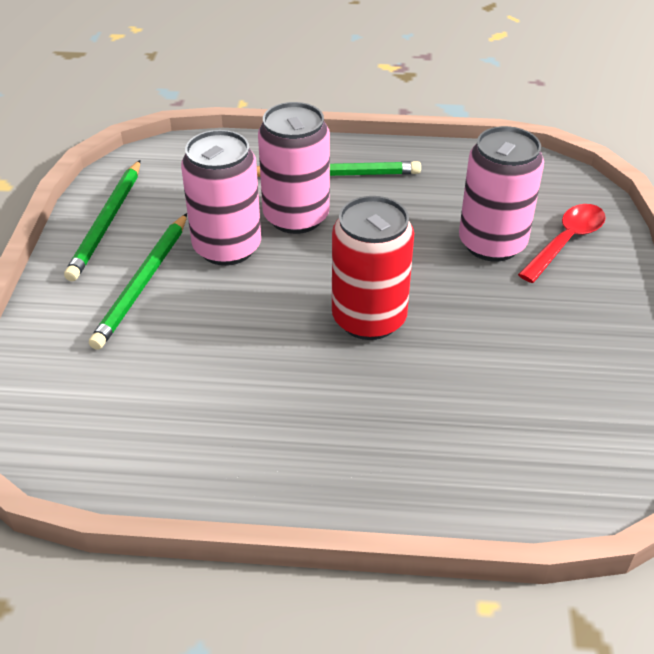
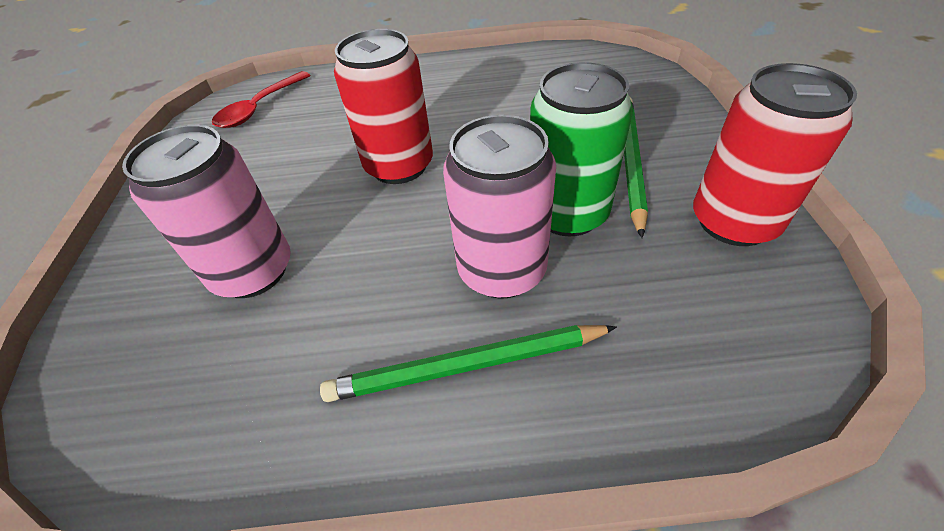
camera: 175 degrees right, 5 degrees up
(107, 222) = (733, 221): green pencil -> red can
(227, 247) = (567, 213): pink can -> green can
(566, 241) = (157, 290): red spoon -> red spoon (259, 108)

